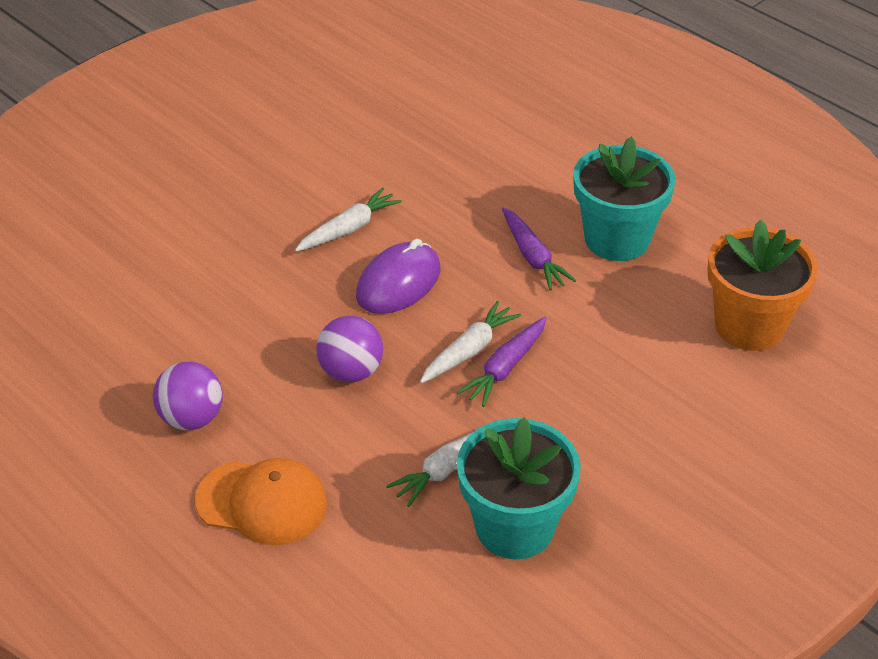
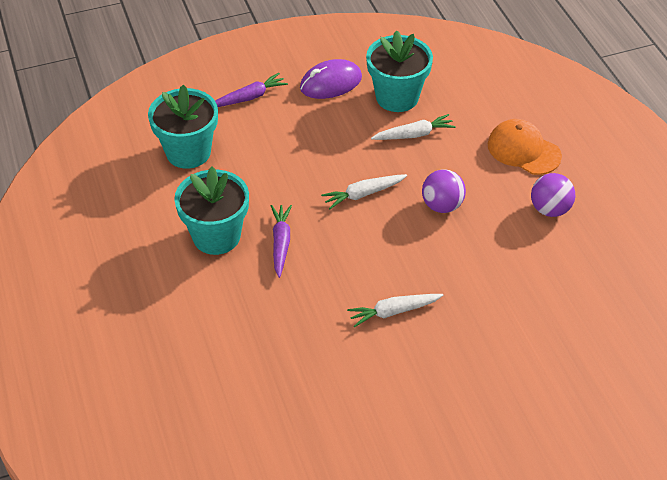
camera: 155 degrees left, 5 degrees up
(398, 283) = (381, 255): purple mouse -> purple mouse (330, 83)
(505, 368) = (348, 176): purple carrot -> purple carrot (249, 97)
(749, 326) = (188, 152): orange flower pot -> turquoise flower pot

